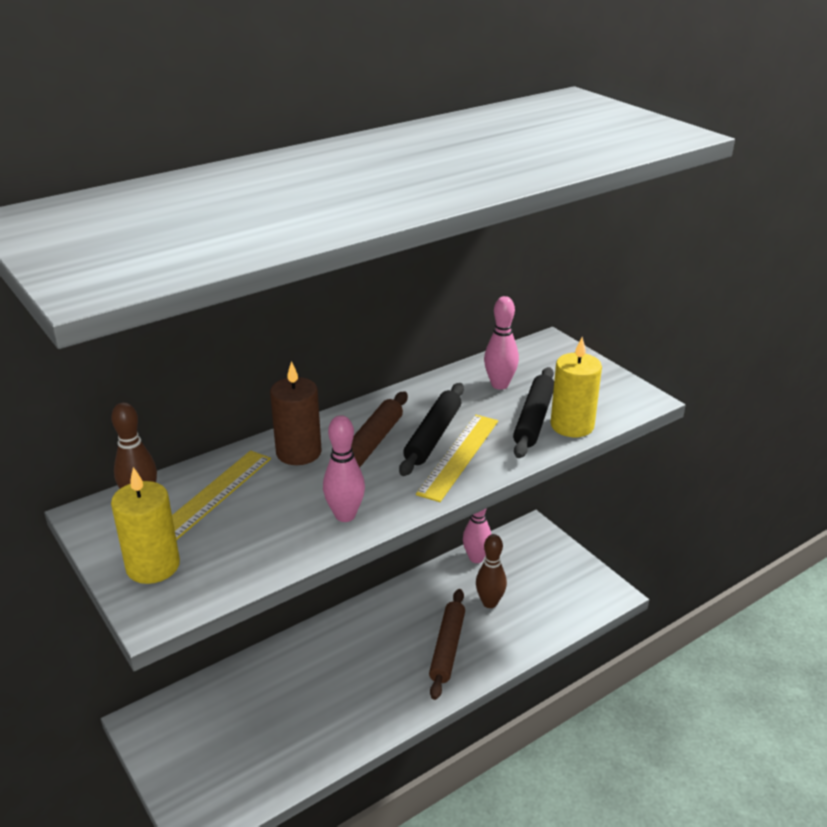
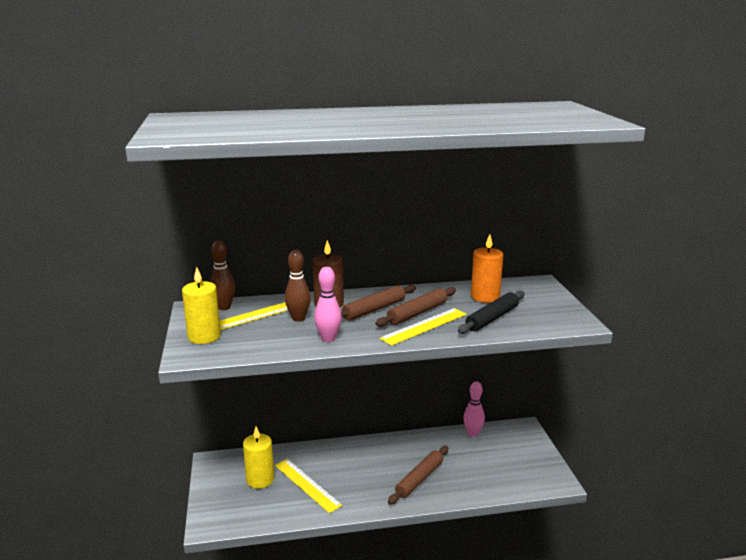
camera: 25 degrees right, 10 degrees down
(304, 710) = (307, 485): none -> yellow ruler
(433, 436) = (417, 313): black rolling pin -> brown rolling pin
(490, 603) = (465, 462): brown bowling pin -> brown bowling pin (298, 318)
(499, 385) = (485, 297): pink bowling pin -> orange candle
(572, 425) = (516, 327): yellow candle -> yellow candle (260, 479)

